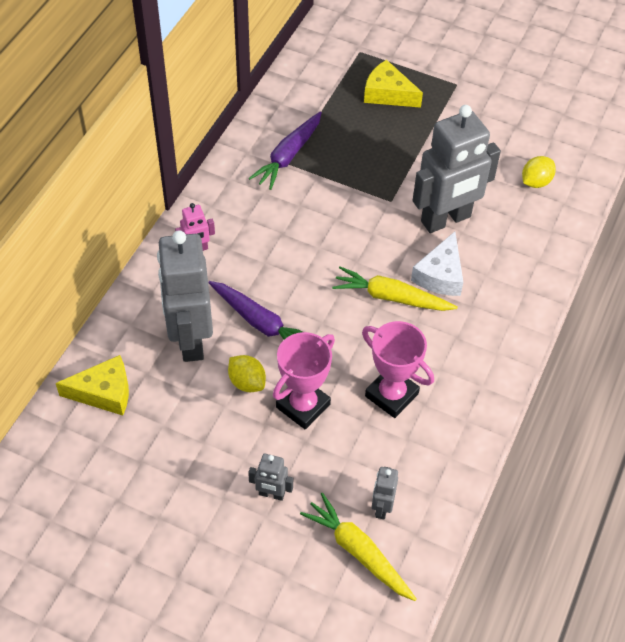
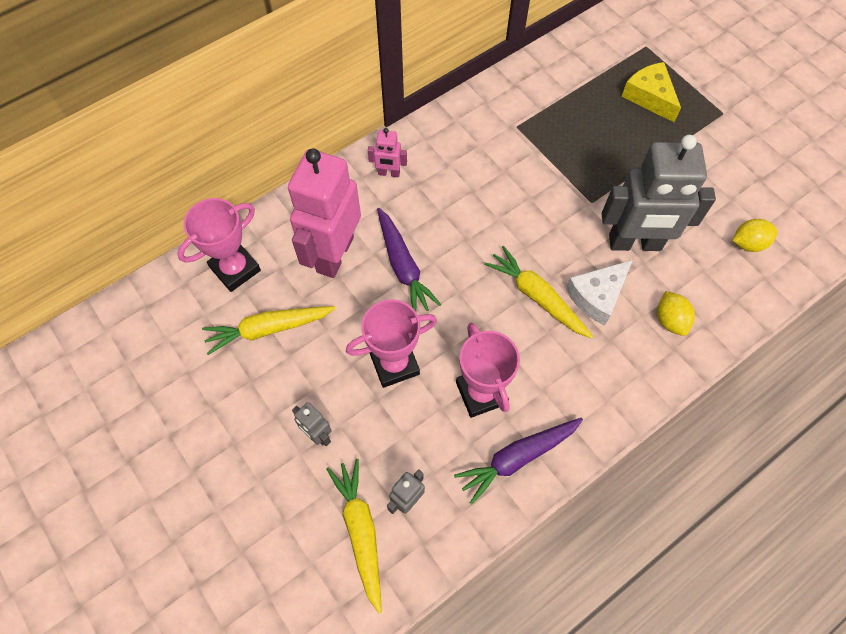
camera: 30 degrees right, 10 degrees up
(104, 392) = (235, 269): yellow cheese -> pink trophy
(170, 429) = (268, 329): none -> yellow carrot
(190, 339) = (334, 254): grey robot -> pink robot
(247, 382) = (359, 317): yellow lemon -> yellow lemon (670, 320)
(288, 156) = (521, 120): purple carrot -> purple carrot (517, 458)

